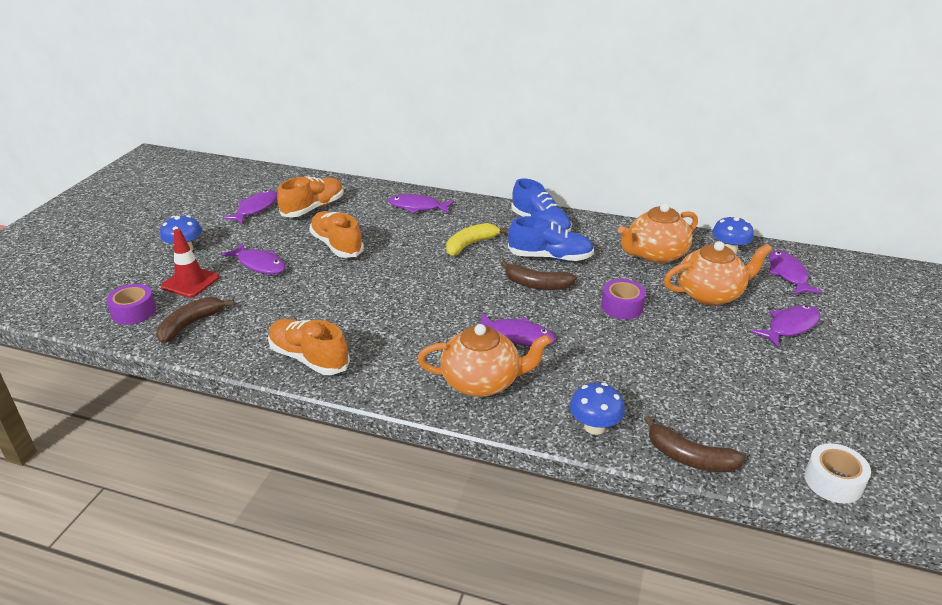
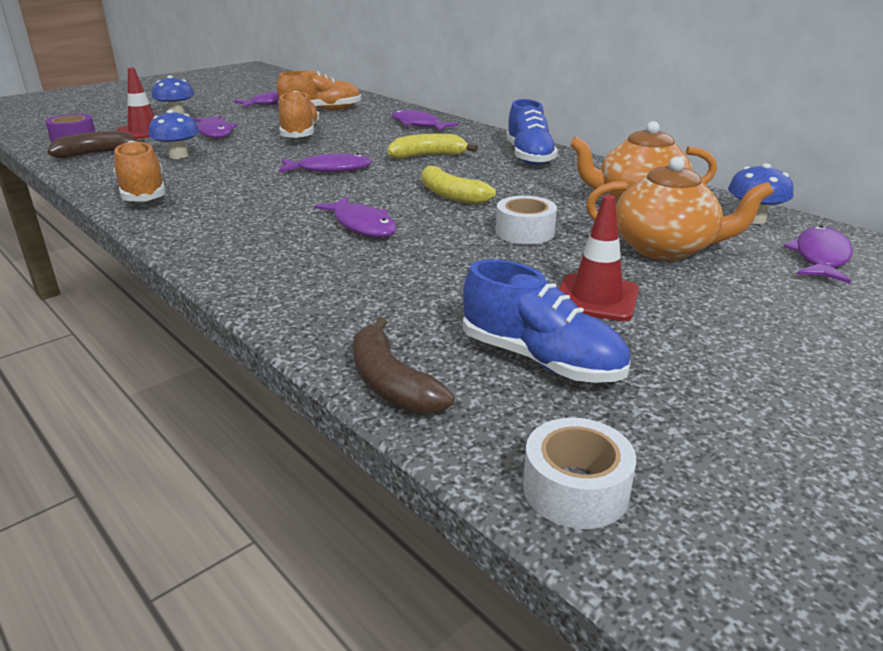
camera: 30 degrees right, 5 degrees down
(482, 382) = (264, 248): orange teapot -> none
(536, 284) = (450, 195): brown banana -> yellow banana
(550, 257) = (500, 180): blue shoe -> blue shoe (541, 360)
(594, 427) = (320, 317): blue mushroom -> blue mushroom (178, 156)
(622, 306) = (525, 232): purple tape -> white tape
(717, 350) = (596, 298): none -> red traffic cone
(790, 326) = (749, 305): purple fish -> purple fish (330, 169)

